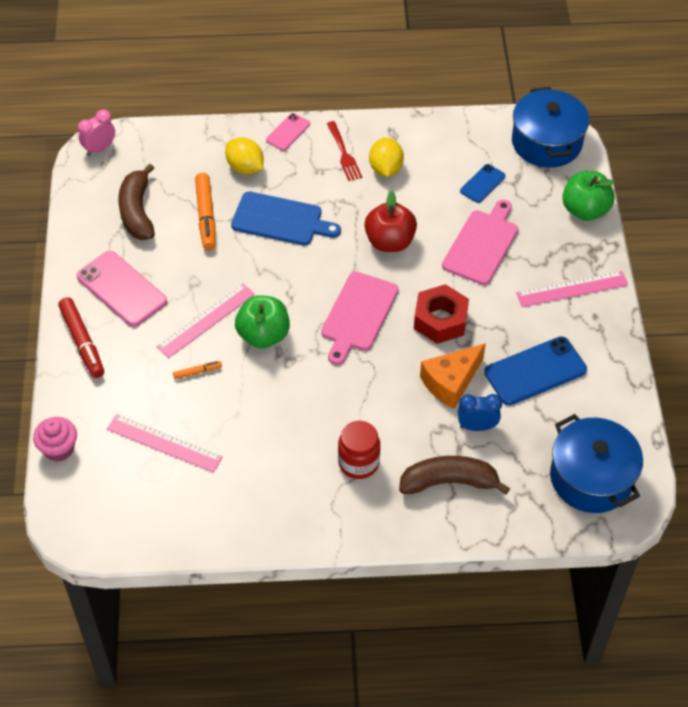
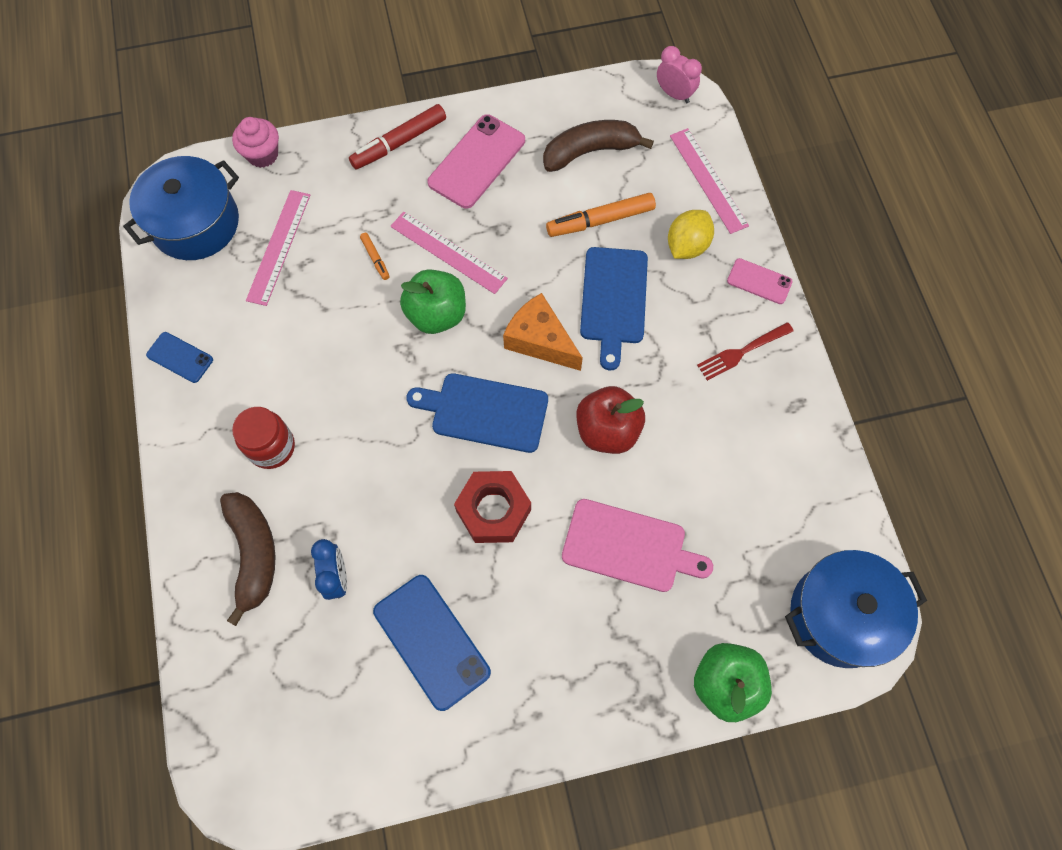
camera: 80 degrees right, 15 degrees up
(358, 315) = (485, 411): pink cutting board -> blue cutting board
(385, 169) = (729, 406): yellow lemon -> none
(451, 382) = (399, 536): orange cheese -> orange cheese (540, 340)
(482, 183) = (737, 534): blue phone -> blue phone (180, 357)
(572, 289) = (578, 678): pink ruler -> pink ruler (708, 180)
(591, 478) = (274, 732): blue pot -> blue pot (195, 223)

